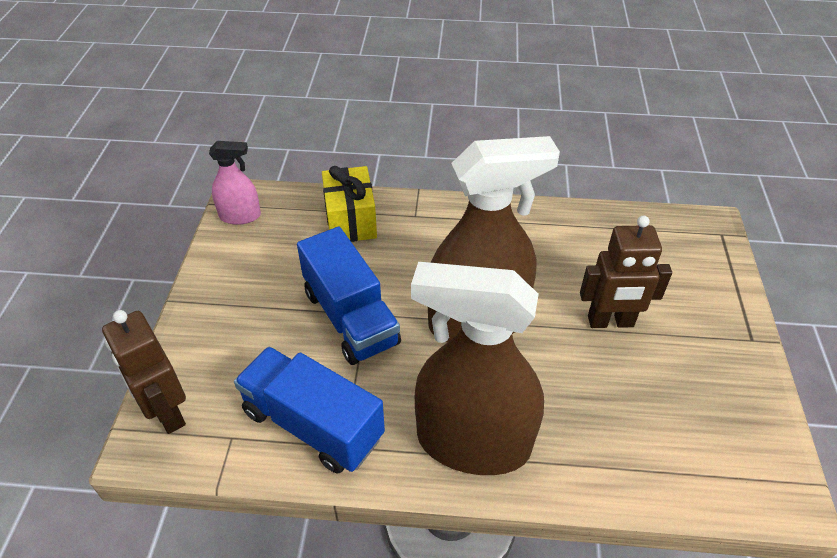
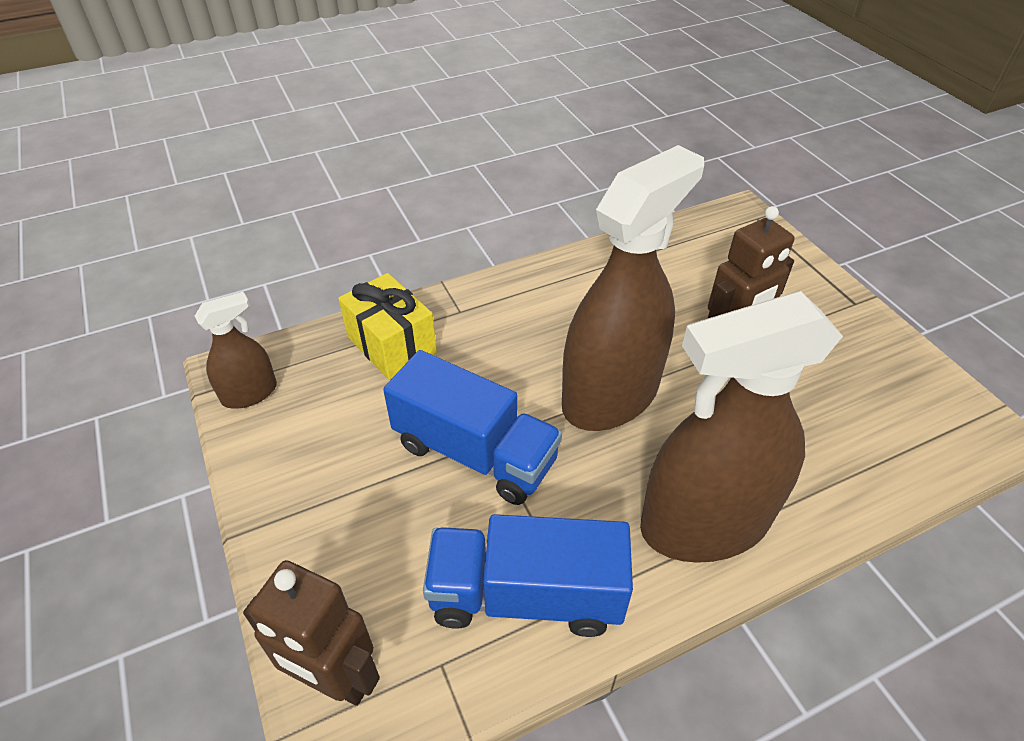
camera: 30 degrees left, 0 degrees up
(240, 216) = (249, 393): pink spray bottle -> brown spray bottle

